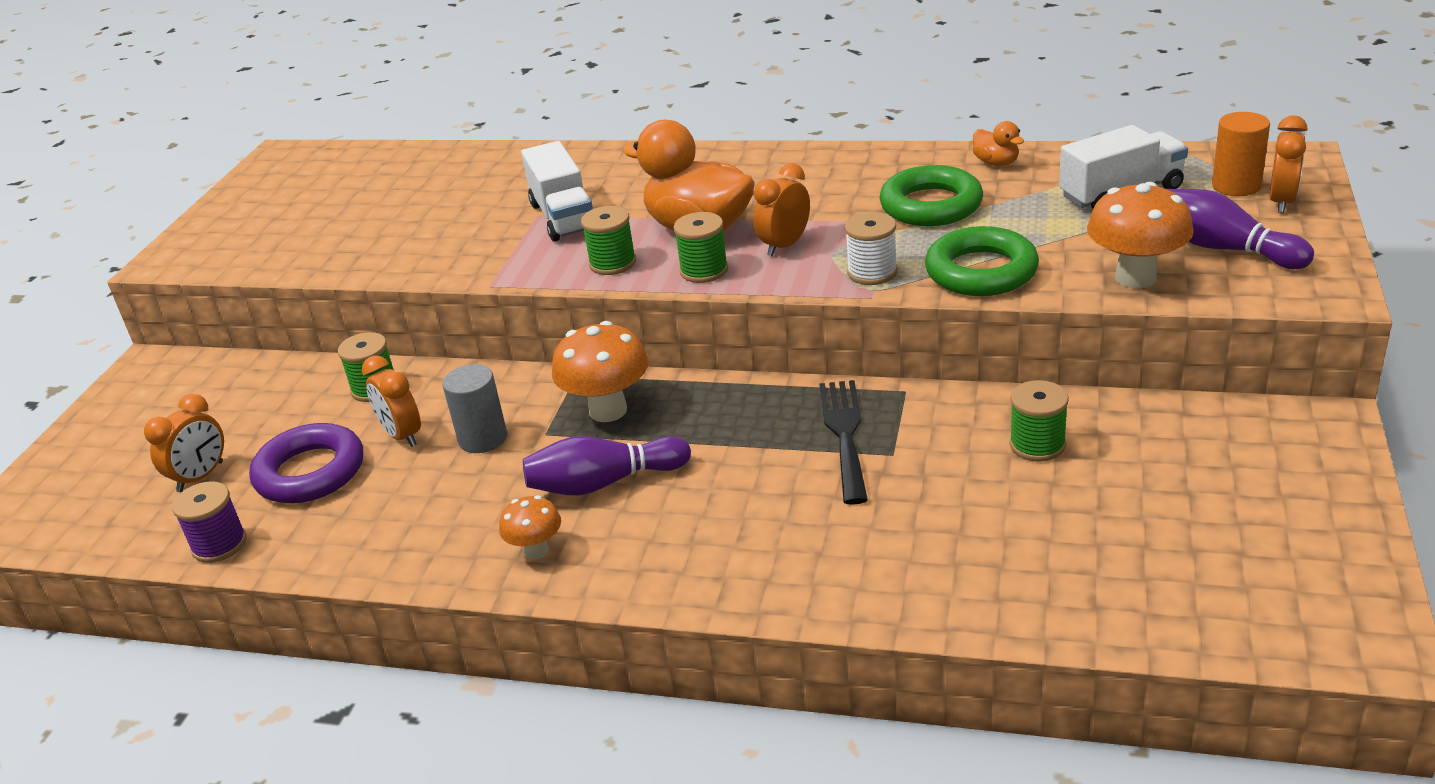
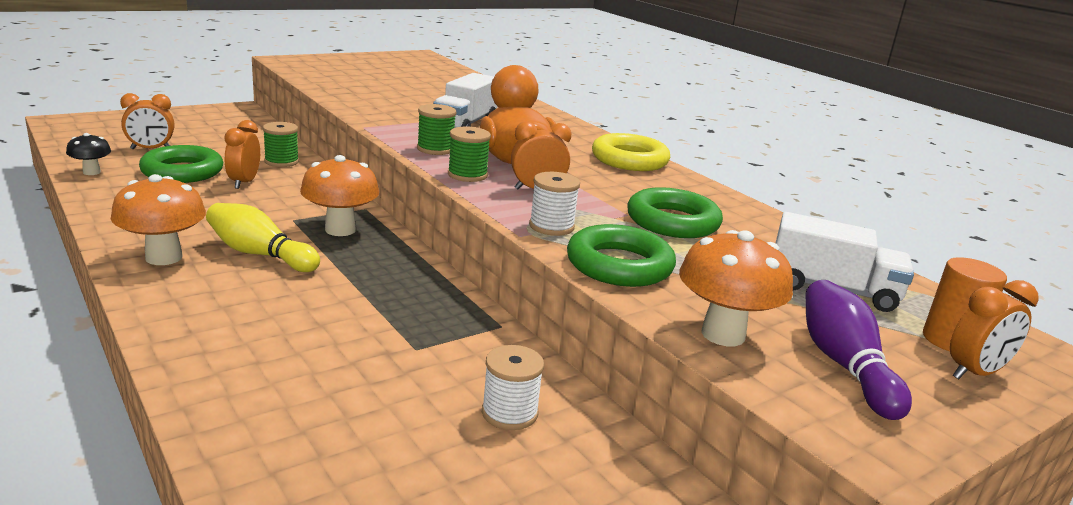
camera: 35 degrees right, 10 degrees down
(219, 545) = (91, 172): purple spool -> black mushroom
(310, 472) = (182, 172): purple ring -> green ring
(483, 438) = (266, 204): grey cylinder -> none
(536, 551) = (164, 257): orange mushroom -> orange mushroom, size x1.75
(604, 483) = (260, 254): purple bowling pin -> yellow bowling pin
(775, 162) = (629, 160): none -> yellow ring
(844, 434) = (416, 320): black fork -> none
(996, 163) = (772, 228): orange duck -> none
(1037, 445) = (509, 413): green spool -> white spool

